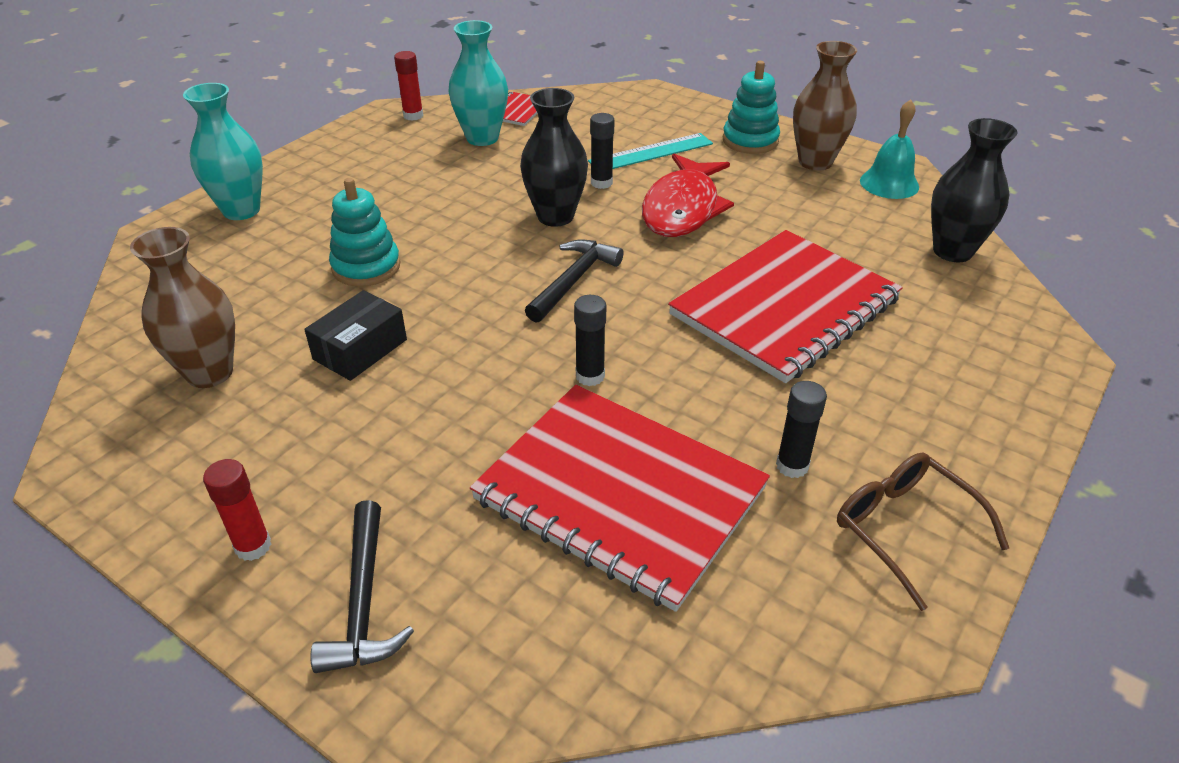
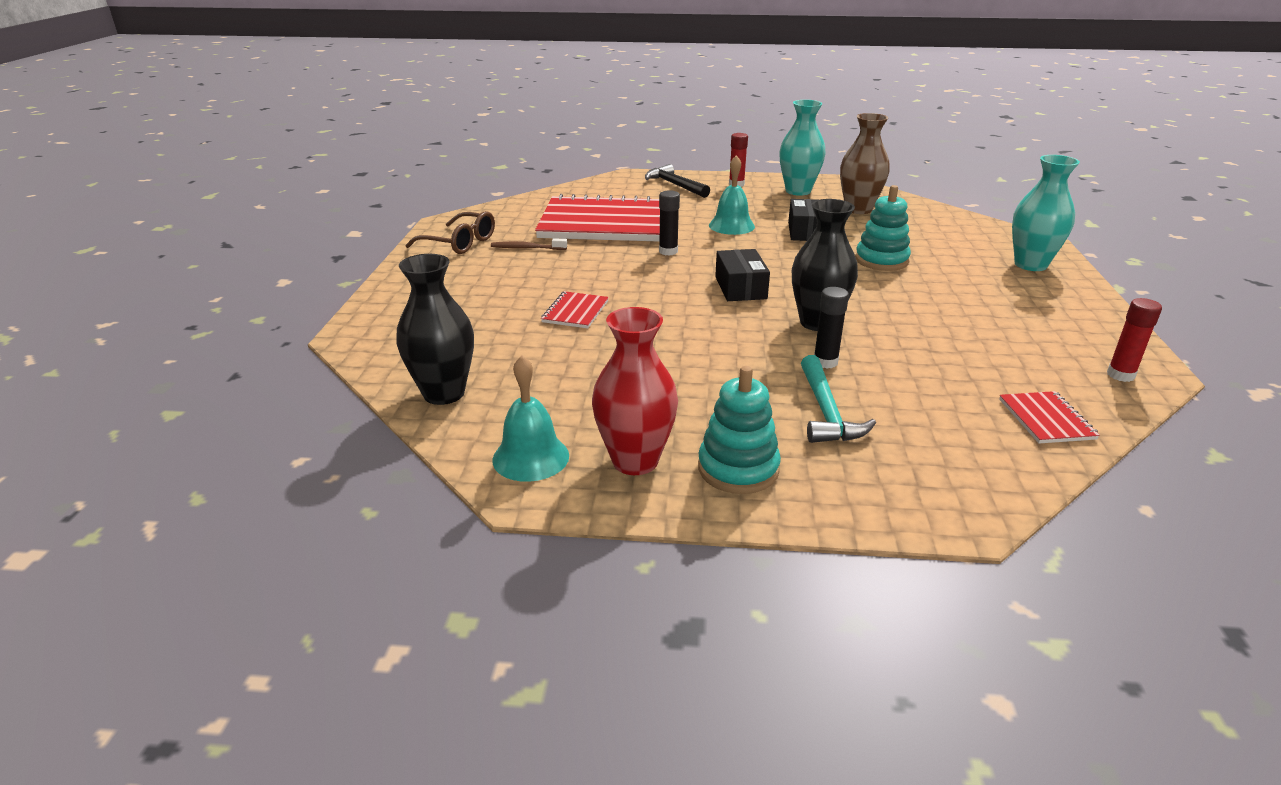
camera: 150 degrees right, 10 degrees down
(437, 404) = (731, 226): none -> turquoise bell
(482, 138) = (1007, 372): turquoise vase -> turquoise vase (798, 191)
(573, 281) = (740, 288): black hammer -> black box
(651, 152) = (826, 411): turquoise ruler -> turquoise hammer
(682, 208) = (724, 360): red fish -> none
(785, 307) = (575, 312): red notebook -> red notebook, size x0.41
(792, 466) = (527, 248): black glue stick -> brown toothbrush
(815, 162) = (635, 461): brown vase -> red vase

